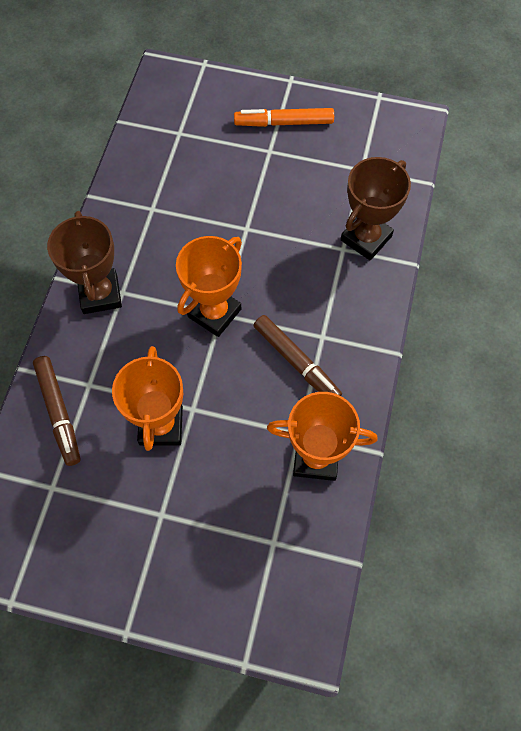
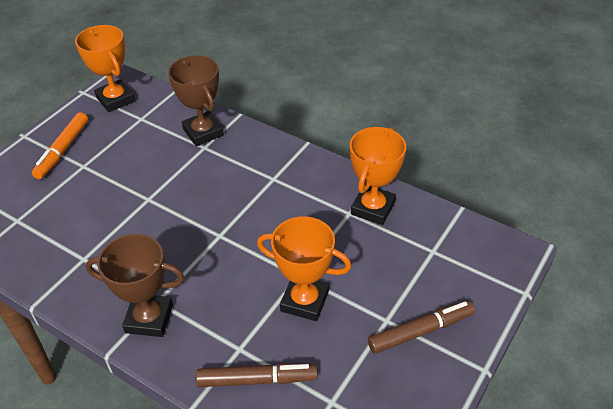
camera: 70 degrees left, 20 degrees down
(214, 313) = (216, 239): orange trophy -> orange trophy (115, 99)
(296, 362) = (287, 199): brown marker -> brown marker (421, 331)

